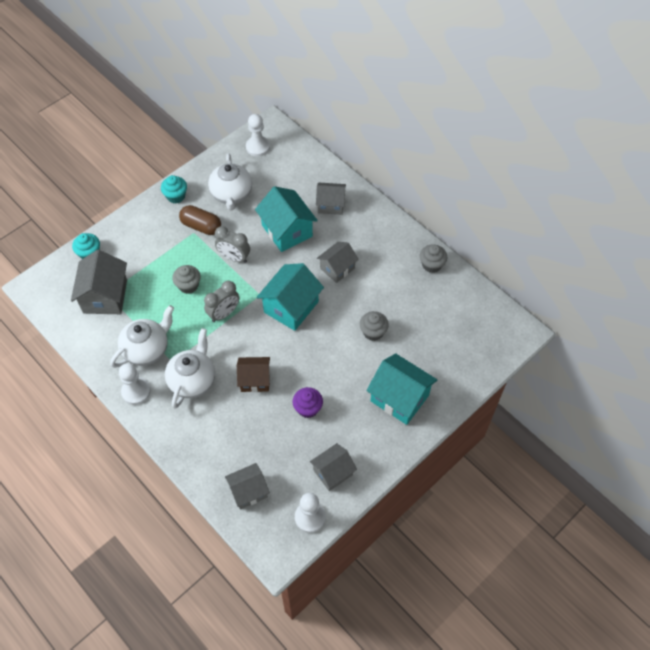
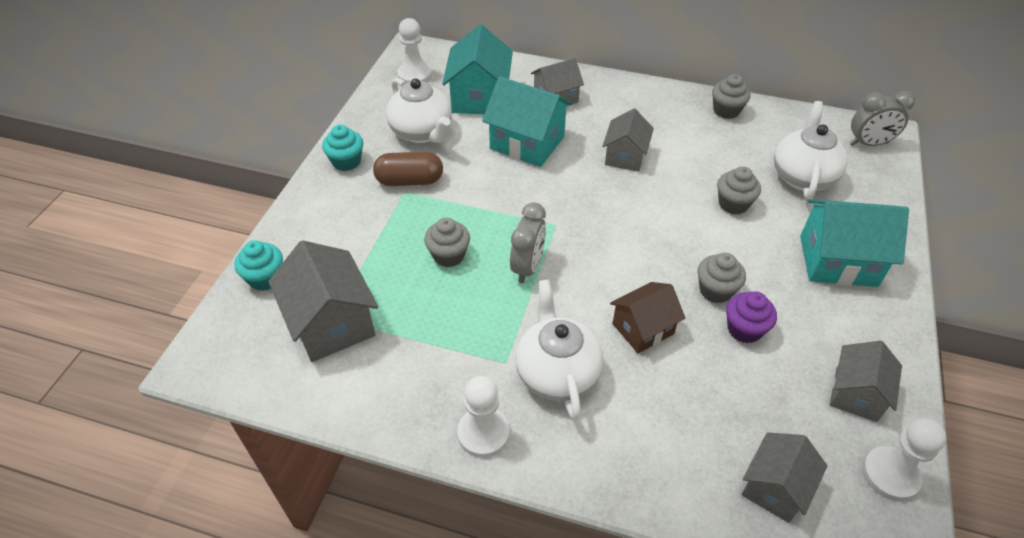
camera: 30 degrees left, 10 degrees down
(147, 349) = (453, 364): white teapot -> white teapot (802, 176)
(234, 257) = (484, 197): grey clock -> grey clock (868, 144)
(291, 307) = (608, 220): turquoise house -> turquoise house (479, 97)
(313, 379) = (715, 290): none -> grey cupcake

